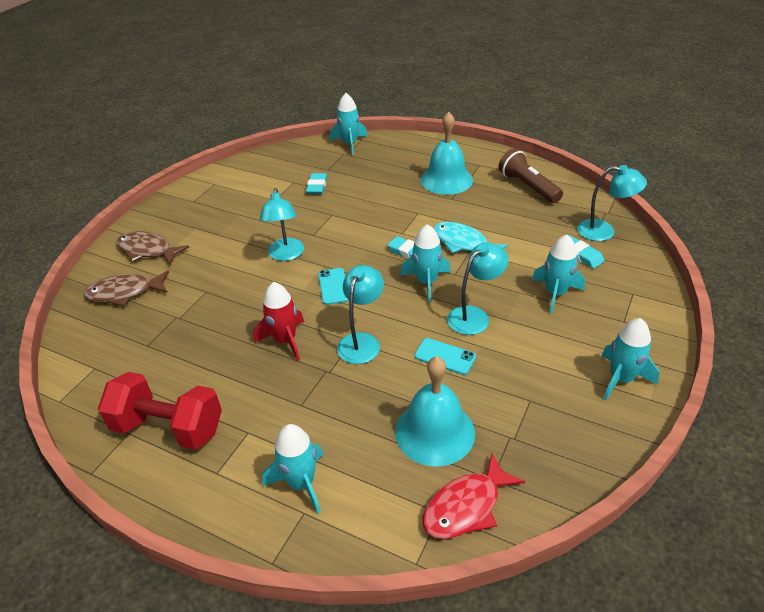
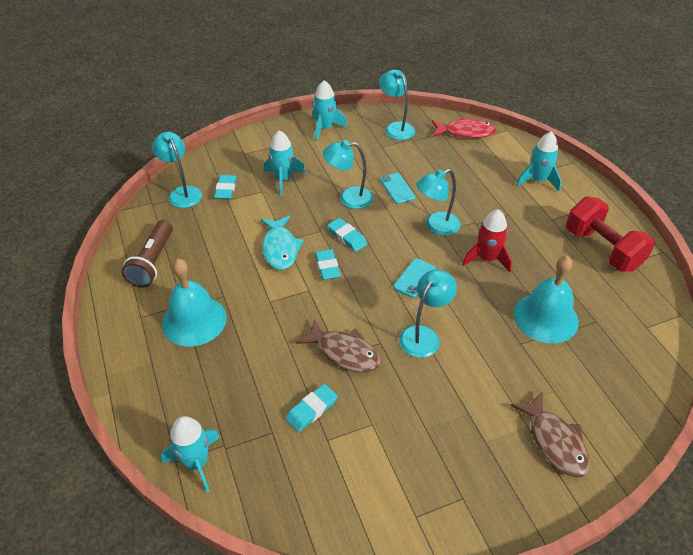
camera: 140 degrees left, 5 degrees up
(125, 293) = (598, 393): brown fish -> brown fish (344, 353)
(426, 282) = (347, 237): turquoise rocket -> turquoise eraser
(434, 432) = (447, 162): turquoise bell -> turquoise bell (545, 317)
(554, 443) = (396, 128): none -> turquoise lamp

